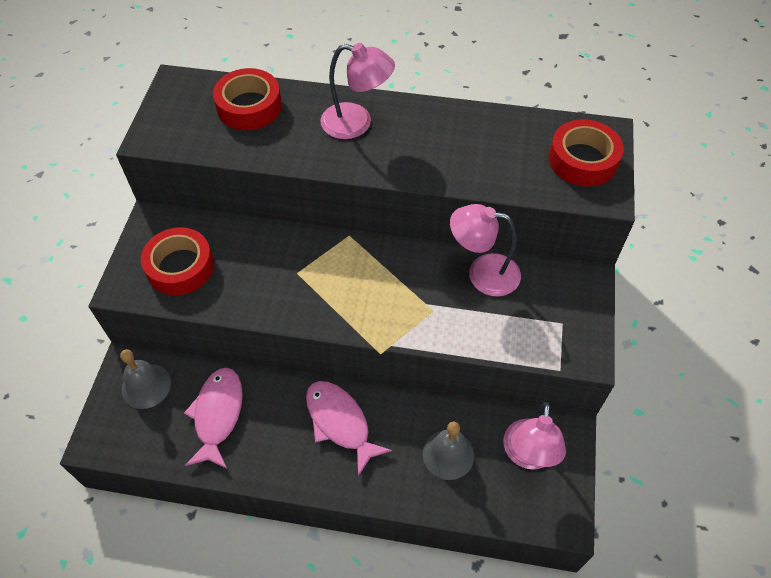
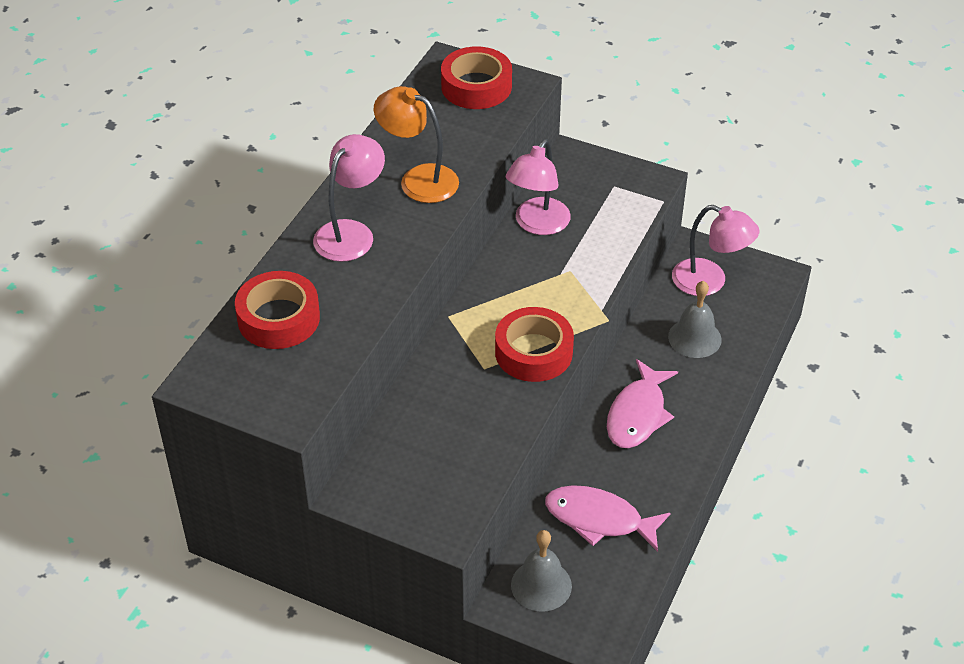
camera: 75 degrees left, 10 degrees down
(180, 267) = (437, 472): red tape -> red tape (533, 352)
(340, 423) = (638, 414): pink fish -> pink fish turned 45 degrees counterclockwise
(438, 149) = (418, 179): none -> orange lamp

